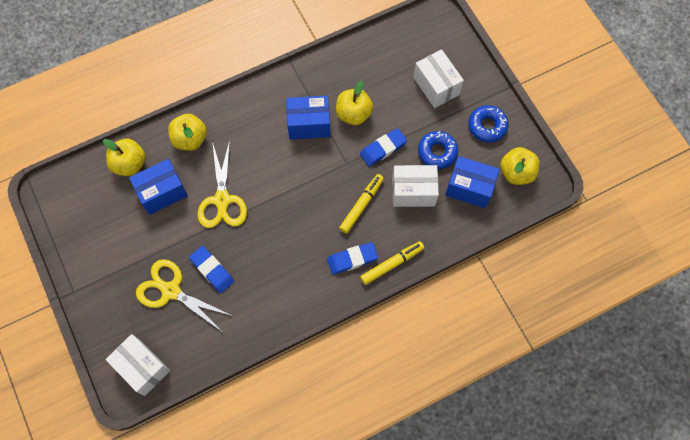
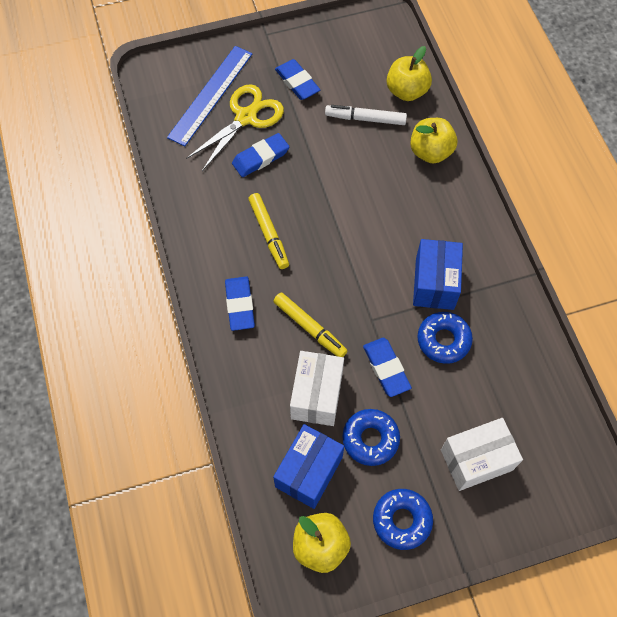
camera: 100 degrees right, 5 degrees down
(128, 254) = (297, 82): none -> blue eraser
(142, 367) = (169, 86): white box -> none
(149, 327) = (210, 95): none -> blue ruler
(162, 192) = (365, 119): blue box -> white marker
(222, 200) = (345, 176): yellow scissors -> none
(353, 114) = (443, 340): yellow apple -> blue donut
(392, 264) = (223, 350): yellow marker -> yellow marker (269, 234)

